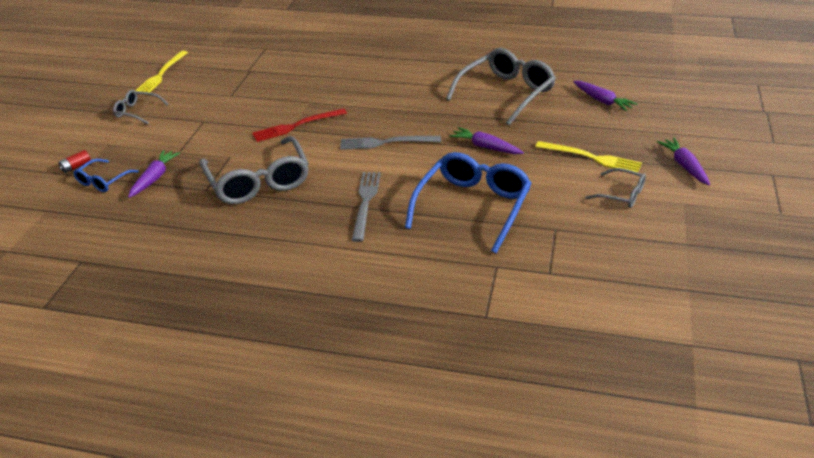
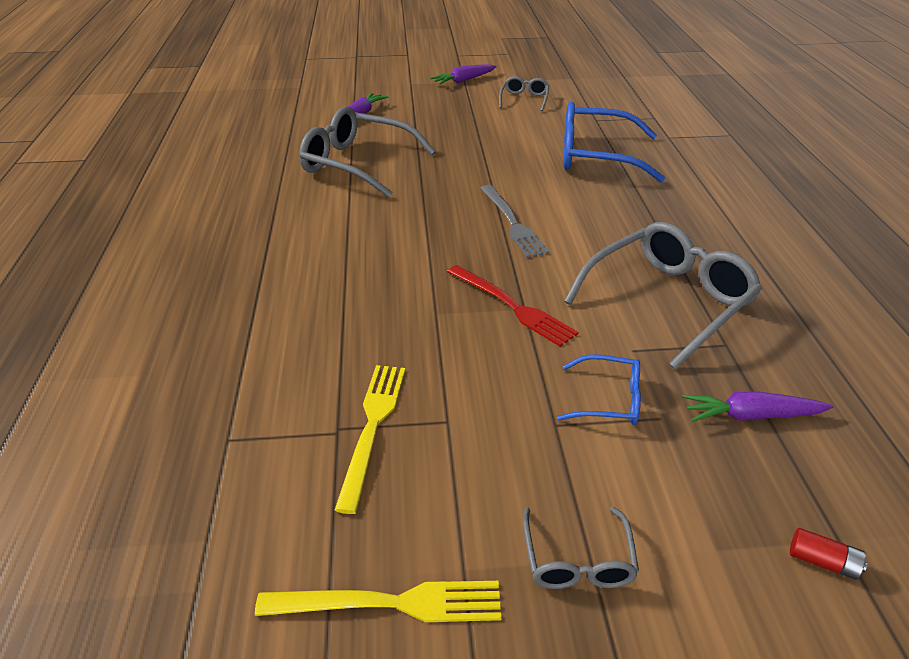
camera: 110 degrees left, 0 degrees up
(103, 181) = (817, 486): blue glasses -> blue glasses (608, 399)
(365, 202) = (640, 213): grey fork -> none
(485, 147) = (485, 162): purple carrot -> none
(591, 158) = (473, 113): yellow fork -> yellow fork (372, 427)

